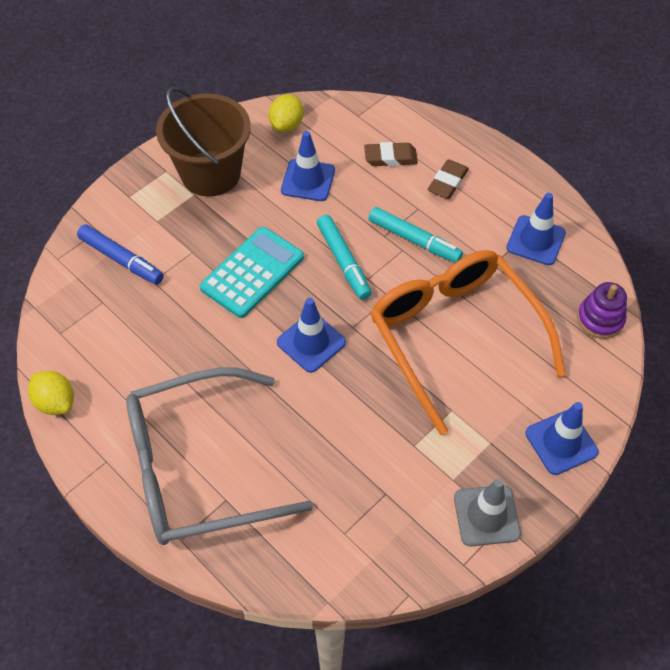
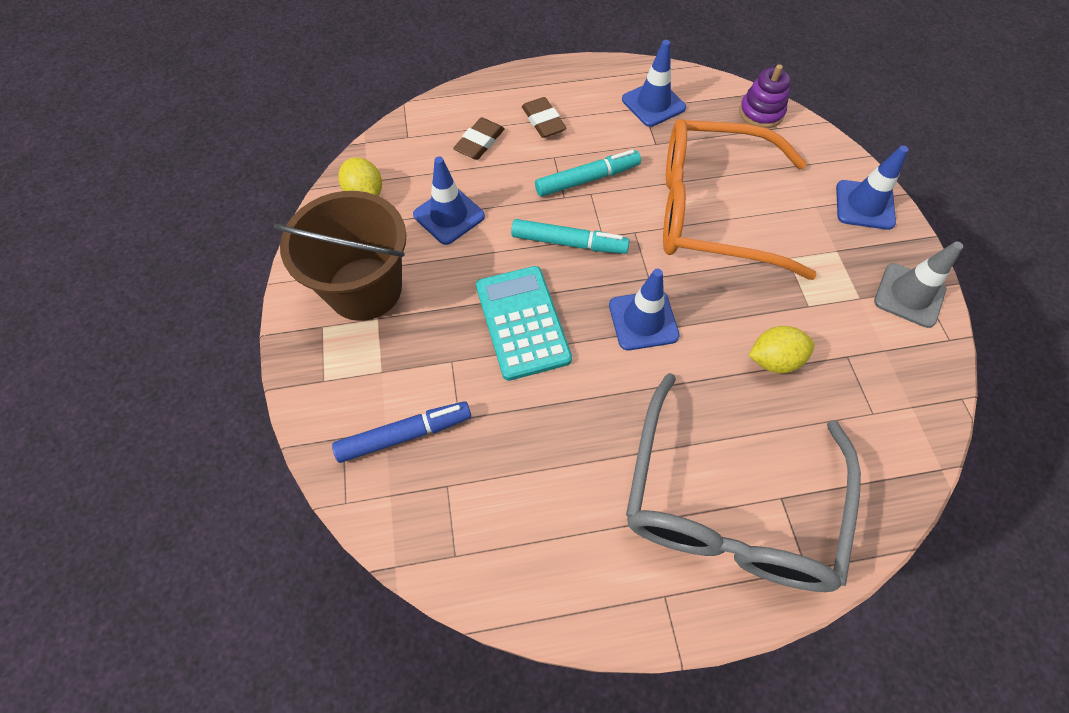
camera: 55 degrees left, 5 degrees up
(56, 402) = (549, 612): yellow lemon -> yellow lemon (774, 360)

